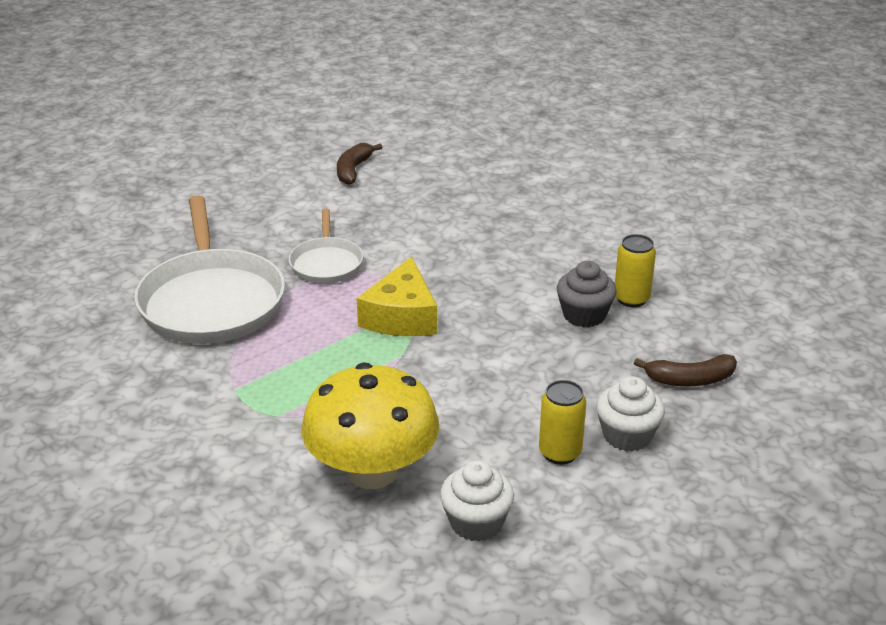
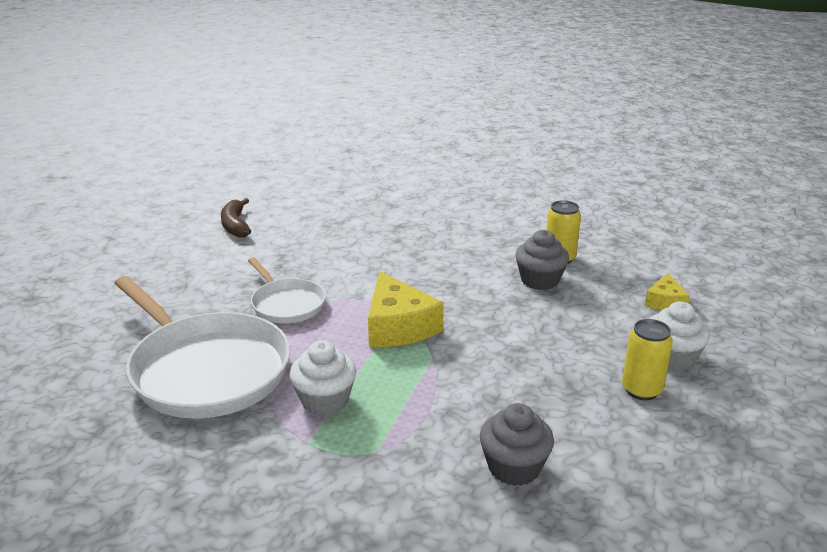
camera: 30 degrees left, 5 degrees down
(372, 471) = (514, 467): yellow mushroom -> grey cupcake
(476, 522) = (646, 475): white cupcake -> white cupcake (324, 400)
(690, 380) = (665, 302): brown banana -> yellow cheese

